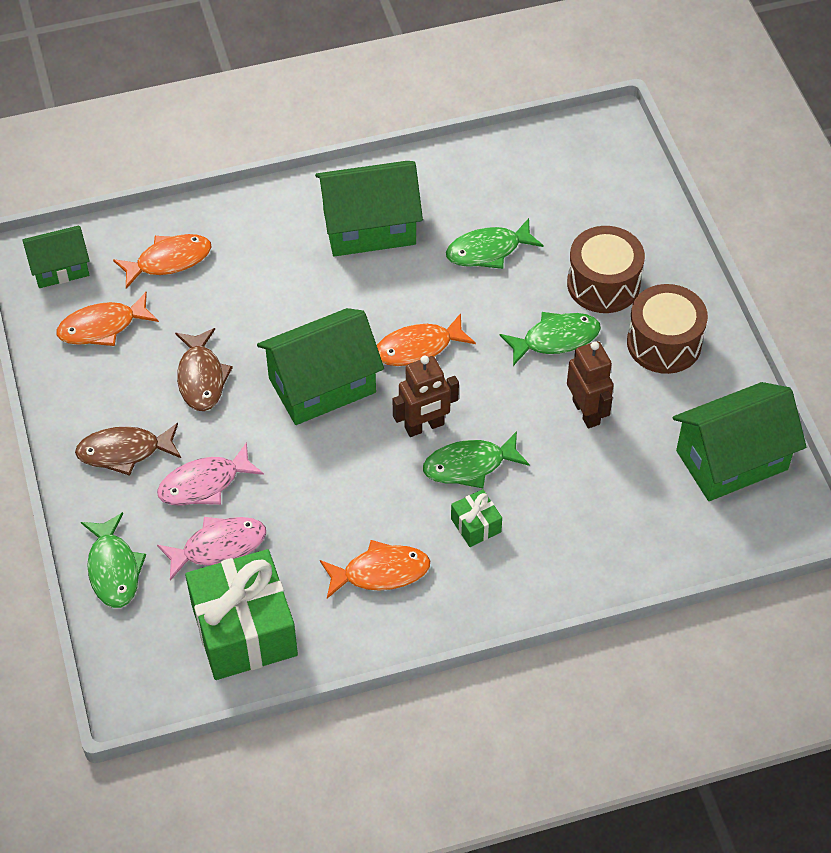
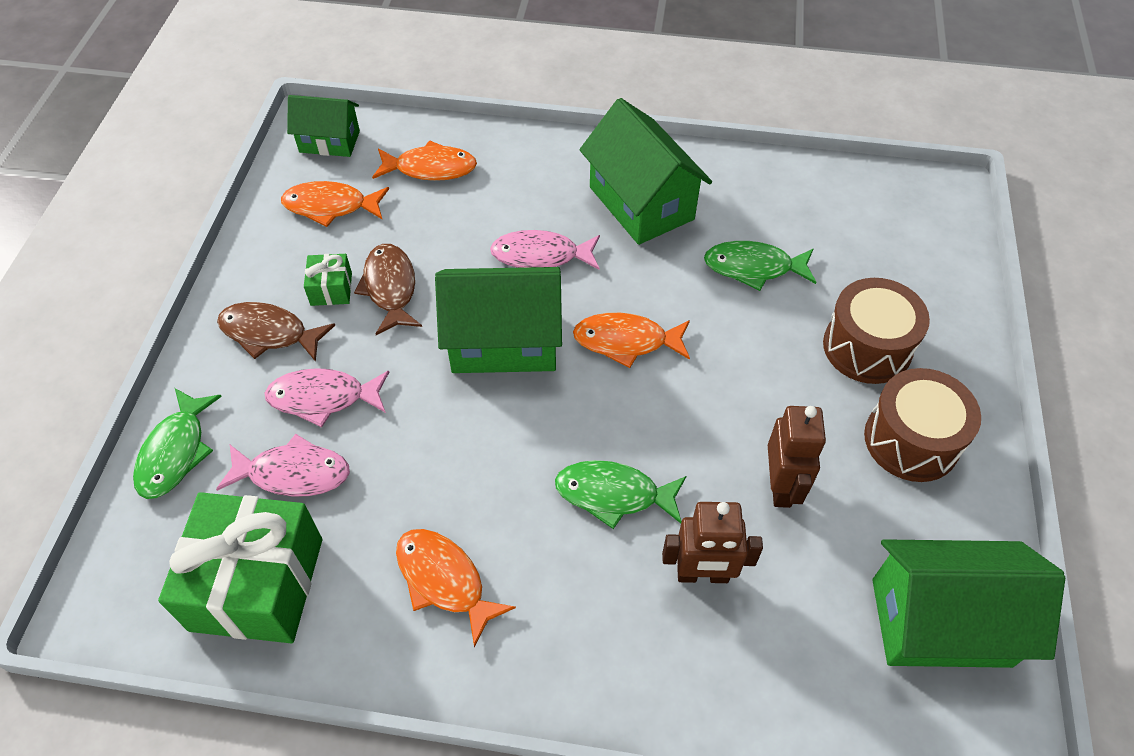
camera: 25 degrees right, 0 degrees up
(201, 377) = (390, 288): brown fish -> brown fish turned 150 degrees clockwise
(311, 304) = (541, 256): none -> pink fish
(369, 227) = (641, 203): green house -> green house turned 45 degrees clockwise
(380, 572) = (444, 581): orange fish -> orange fish turned 150 degrees counterclockwise
(424, 426) = (587, 429): brown robot -> brown robot (702, 575)
(476, 525) = (583, 570): green gift -> green gift (331, 289)
(555, 339) = (783, 388): green fish -> none

